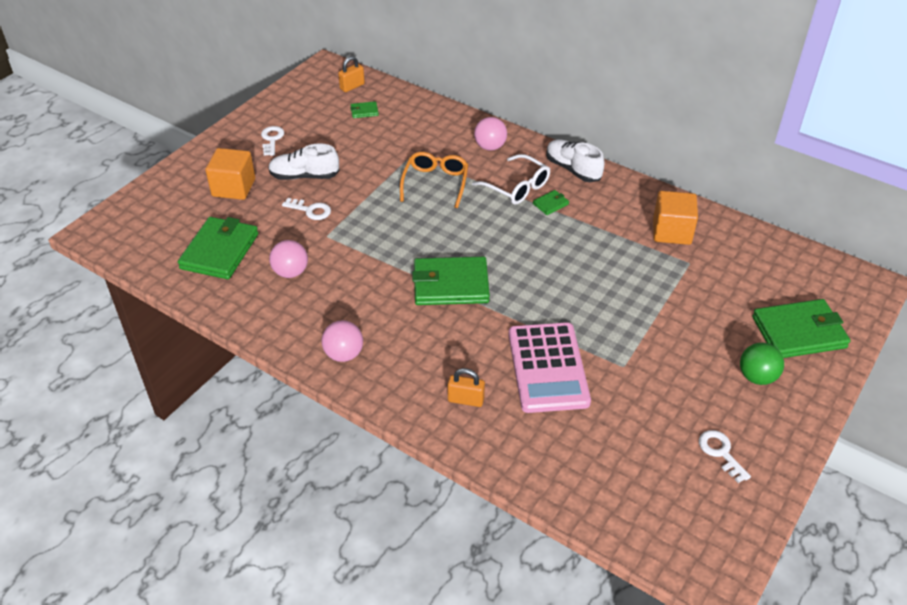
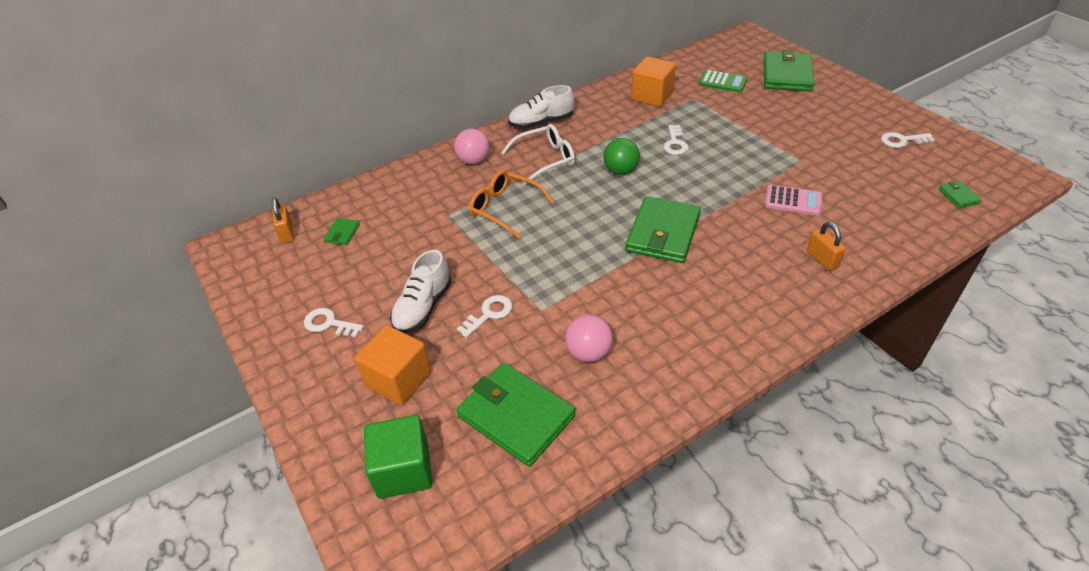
camera: 65 degrees left, 0 degrees up
(163, 214) = (403, 470): none -> green cube
(344, 354) = (737, 333): pink ball -> none
(466, 400) = (822, 259): orange padlock -> orange padlock turned 60 degrees counterclockwise
(547, 368) = (793, 201): pink calculator -> pink calculator, size x0.54
(550, 204) = (581, 146): green wallet -> green wallet (958, 196)
(595, 265) = (675, 143): none -> white key
(741, 280) = (723, 82): none -> green calculator
(757, 377) = (828, 104): green ball -> green ball (620, 171)

